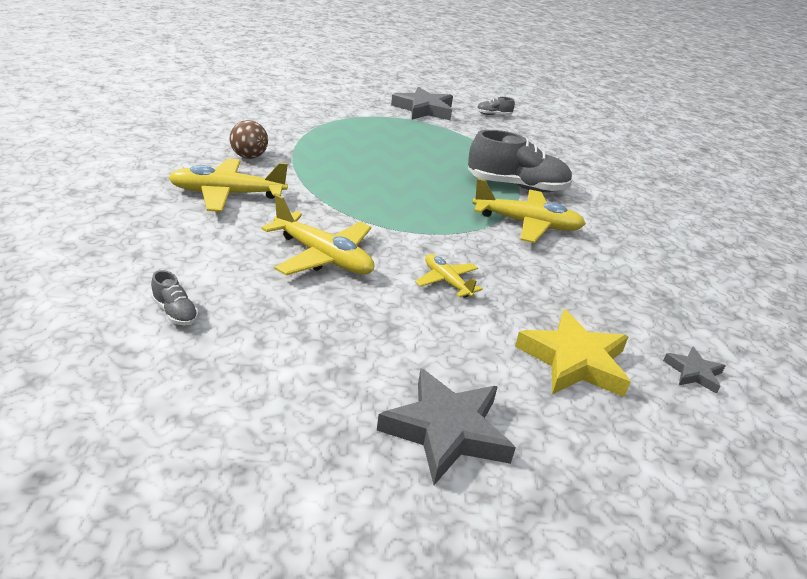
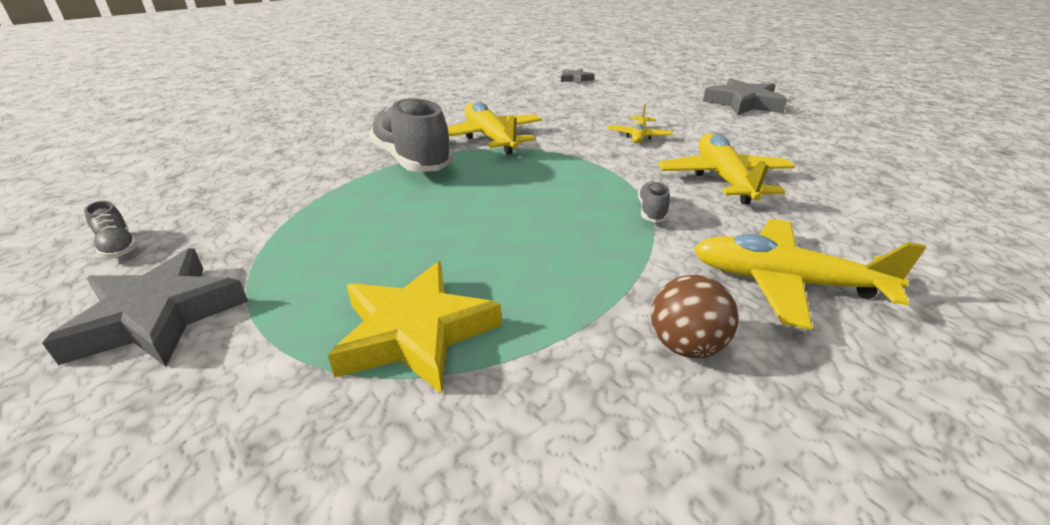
camera: 125 degrees left, 0 degrees up
(175, 312) = (903, 189): grey shoe -> grey shoe (652, 211)
(227, 194) = (784, 282): yellow plane -> yellow plane turned 150 degrees clockwise
(574, 361) = (629, 96): yellow star -> yellow star (415, 332)

